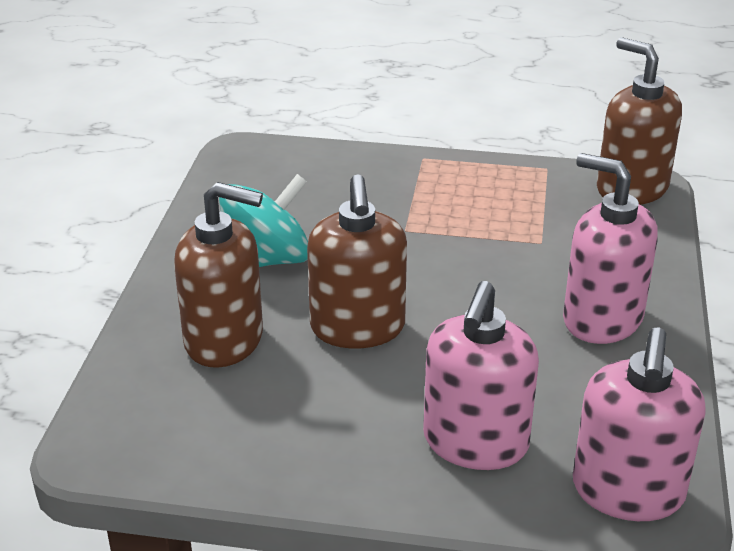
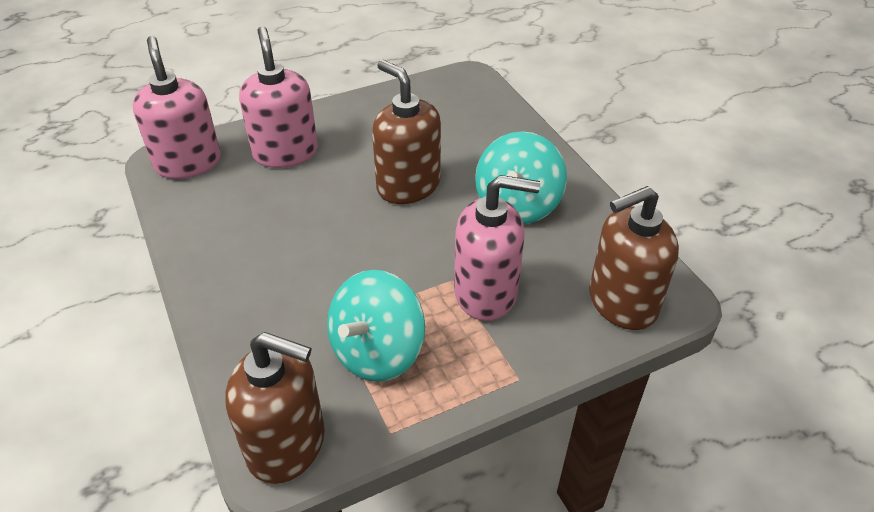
camera: 145 degrees right, 10 degrees up
(225, 340) = (475, 145): brown soap dispenser -> brown soap dispenser (622, 302)
(520, 210) = (377, 352): none -> turquoise spinning top
(601, 319) = (249, 266): pink soap dispenser -> pink soap dispenser (486, 293)

